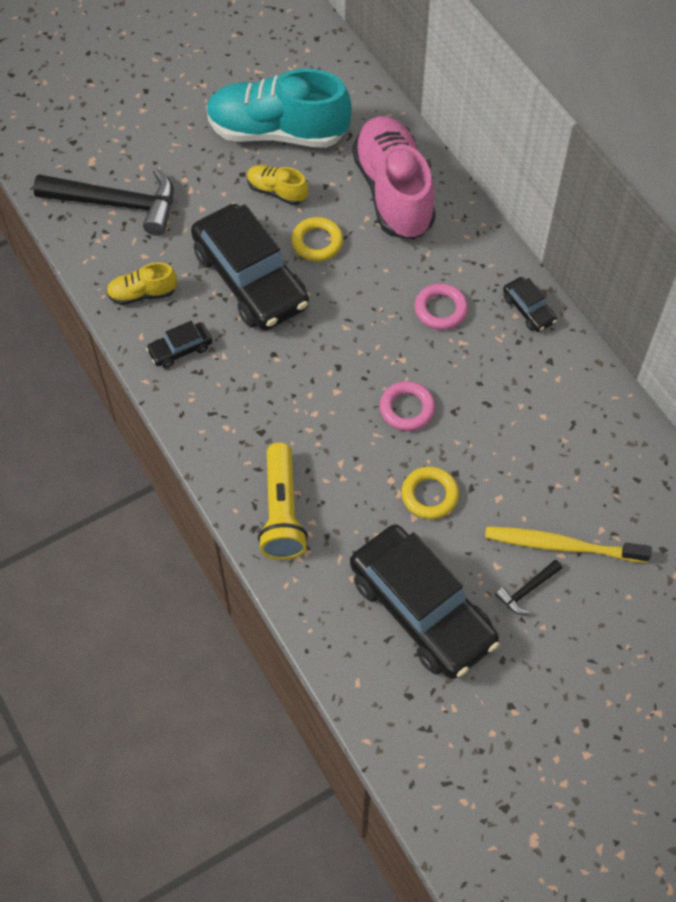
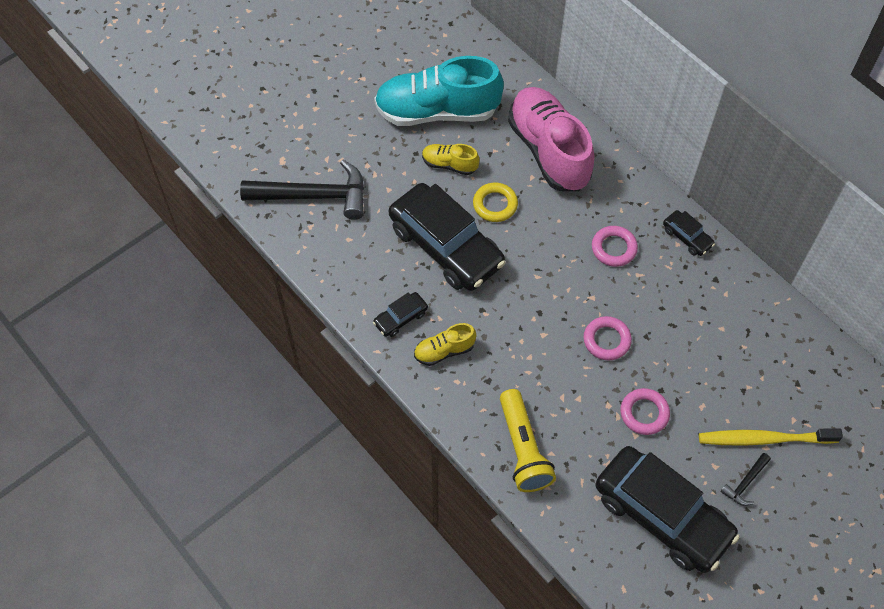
camera: 10 degrees left, 0 degrees up
(142, 294) = (356, 273): yellow shoe -> yellow shoe (444, 351)
(429, 495) = (644, 413): yellow ring -> pink ring

